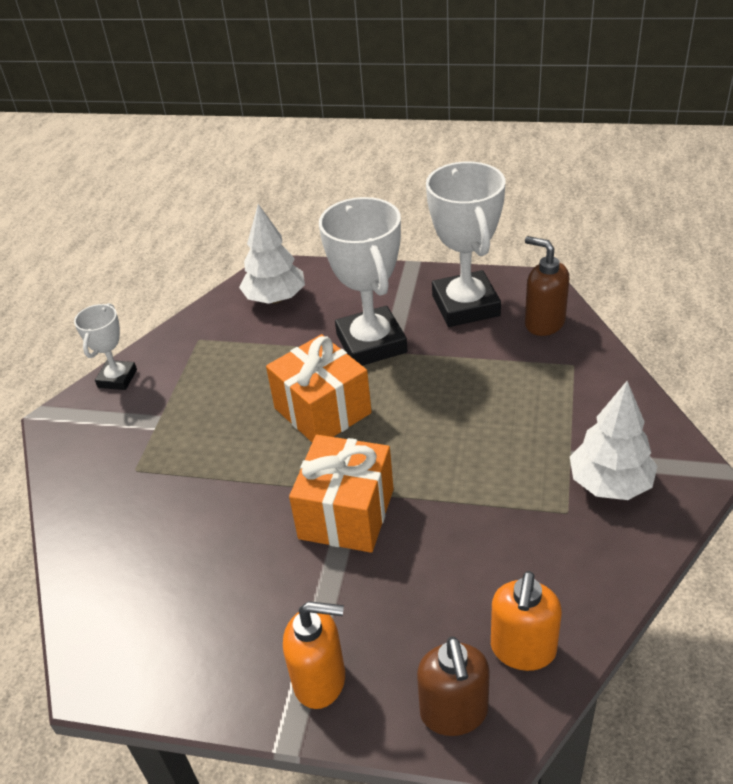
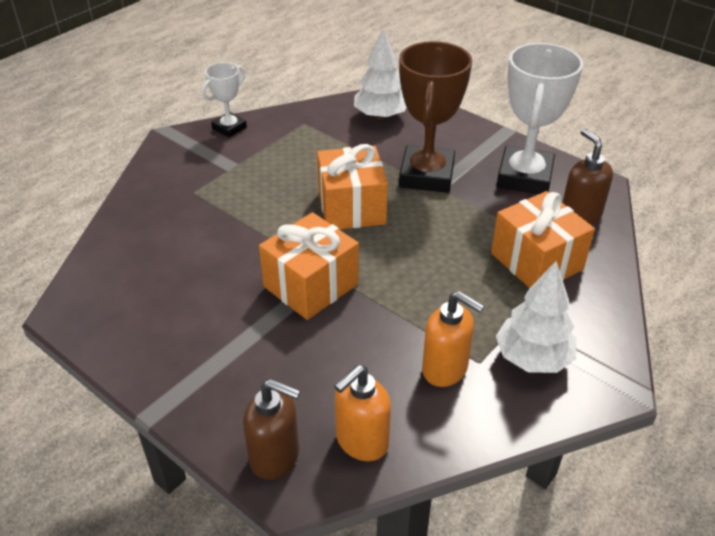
camera: 25 degrees right, 0 degrees up
(320, 680) = (203, 386): orange soap dispenser -> orange soap dispenser (445, 369)
(371, 343) = (426, 175): white trophy -> brown trophy
(454, 713) = (275, 457): brown soap dispenser -> brown soap dispenser turned 90 degrees counterclockwise
(541, 386) = (536, 261): none -> orange gift

